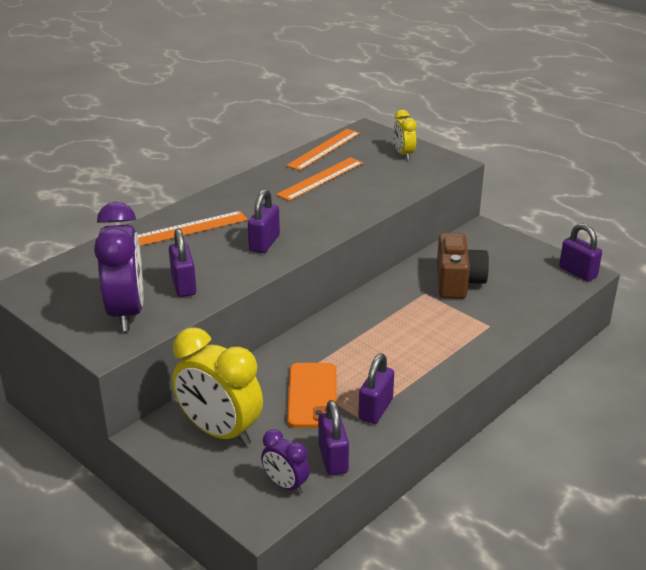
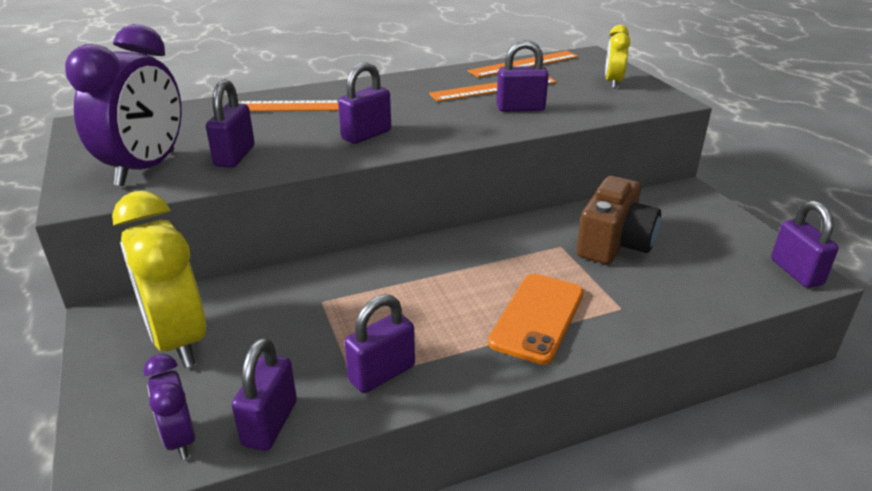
camera: 25 degrees right, 0 degrees up
(312, 395) = (321, 330): orange phone -> orange phone (537, 318)
(356, 193) = (520, 108): none -> purple padlock

